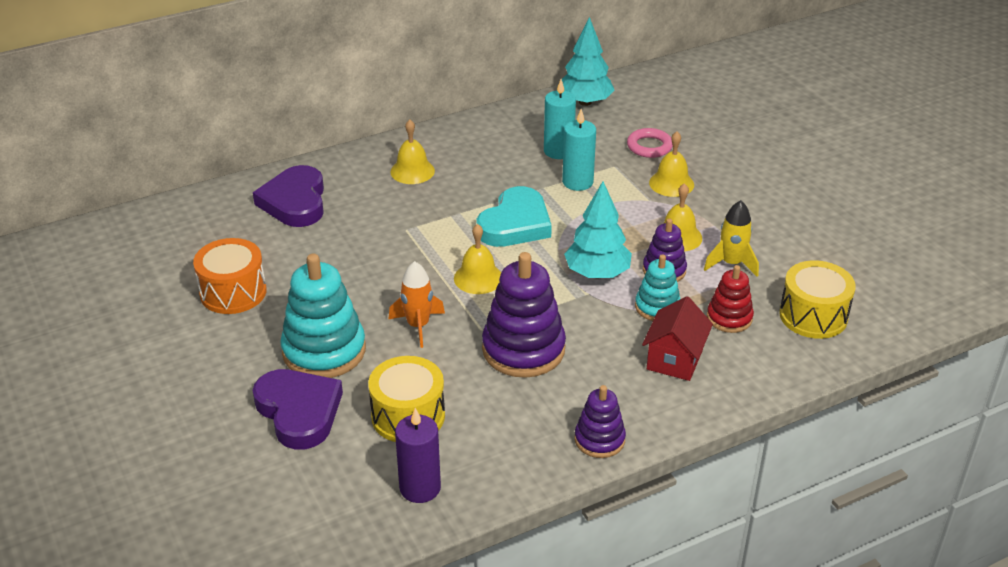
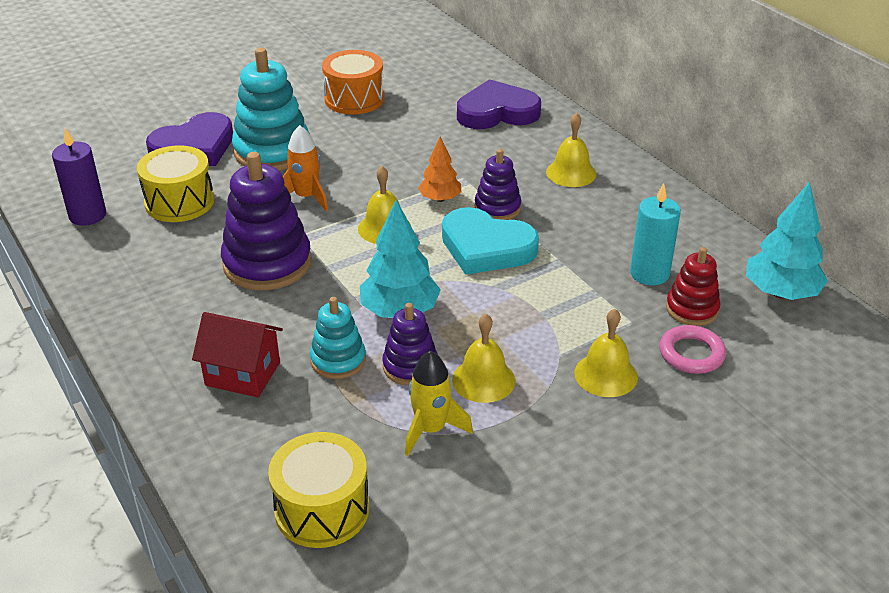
camera: 85 degrees right, 0 degrees up
(438, 244) = (440, 199): none -> orange tree
(577, 182) = (584, 291): turquoise candle -> none
(599, 440) = (124, 318): purple stacking toy -> purple stacking toy (497, 208)
(729, 318) = (317, 423): red stacking toy -> red stacking toy (692, 309)

